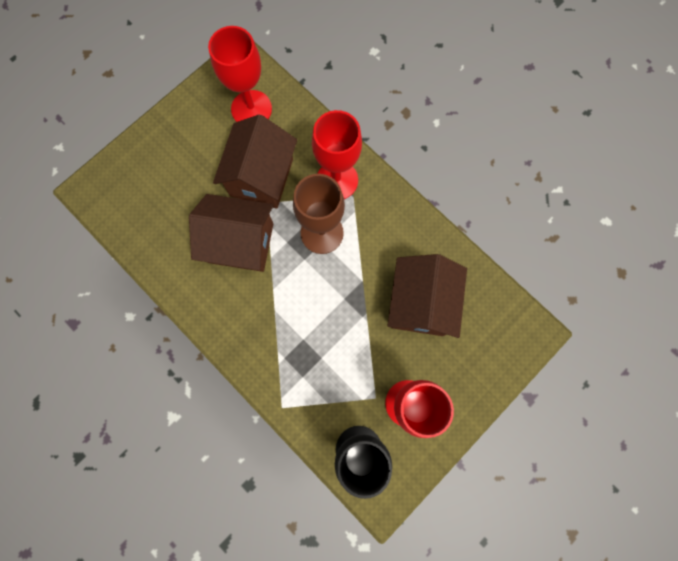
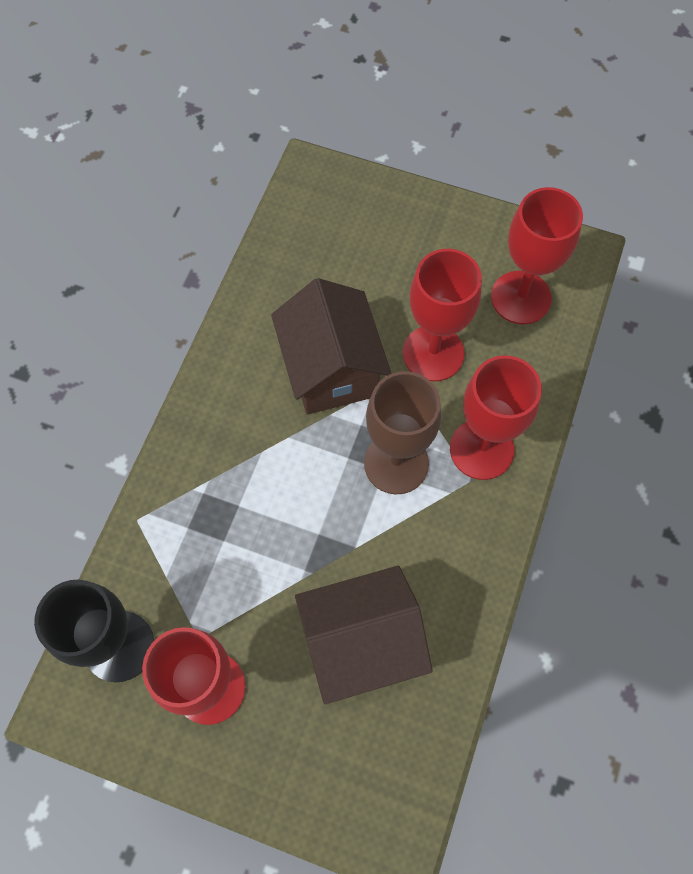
camera: 65 degrees right, 10 degrees down
(261, 177) = (433, 353): brown house -> red goblet

